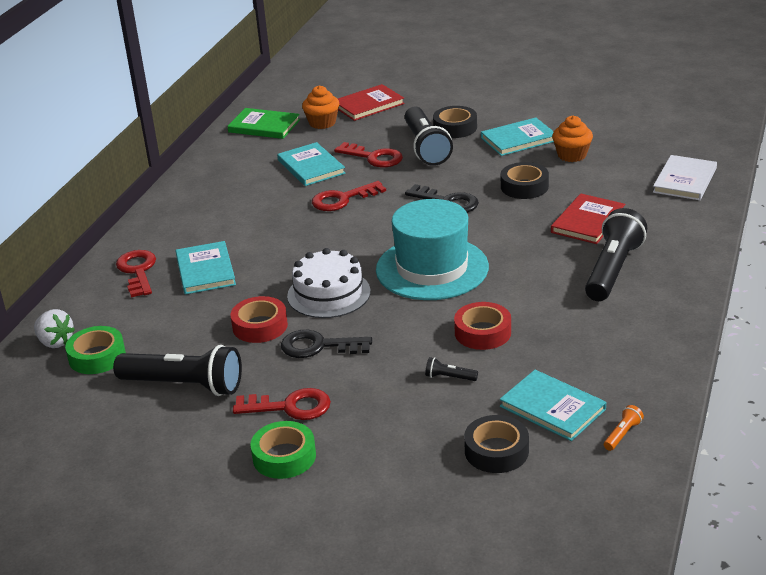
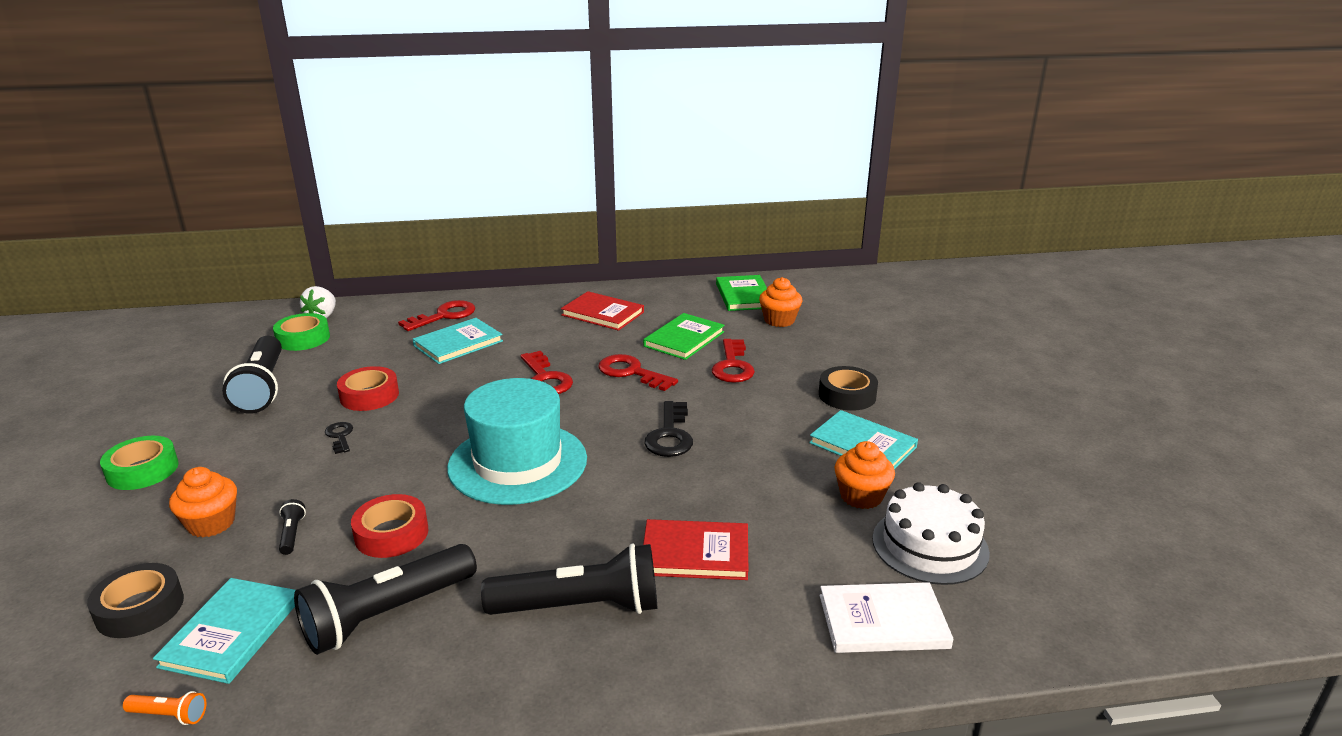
camera: 60 degrees right, 5 degrees down
(290, 407) = (229, 450): red key -> red key (545, 378)
(311, 167) = (684, 339): turquoise book -> green book
(319, 346) = (340, 436): black key -> black key, size x0.57
(329, 294) = (441, 415): white cake -> white cake (930, 545)
(368, 105) = (843, 333): red book -> red book (602, 314)
(404, 417) = (211, 523): none -> orange cupcake
(426, 147) = (783, 389): black flashlight -> black flashlight (387, 614)
(524, 187) = (747, 479): black tape -> none

